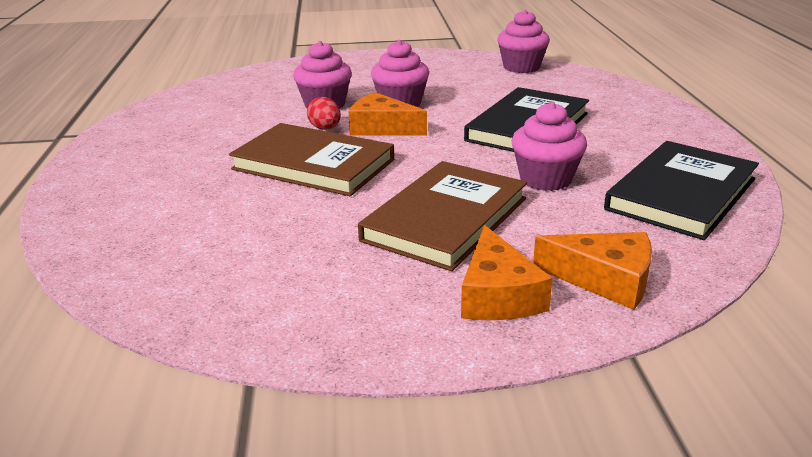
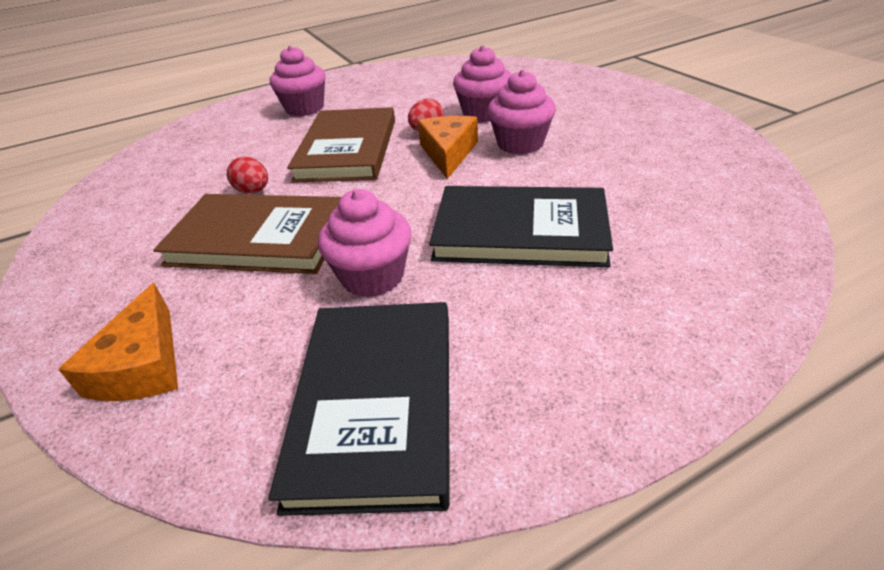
camera: 70 degrees right, 10 degrees up
(345, 217) = (253, 191): none -> red egg
(498, 295) = (120, 301): orange cheese -> none
(521, 67) = (735, 179): pink cupcake -> pink cupcake (305, 108)
(681, 194) = (376, 403): black book -> black book turned 75 degrees clockwise

